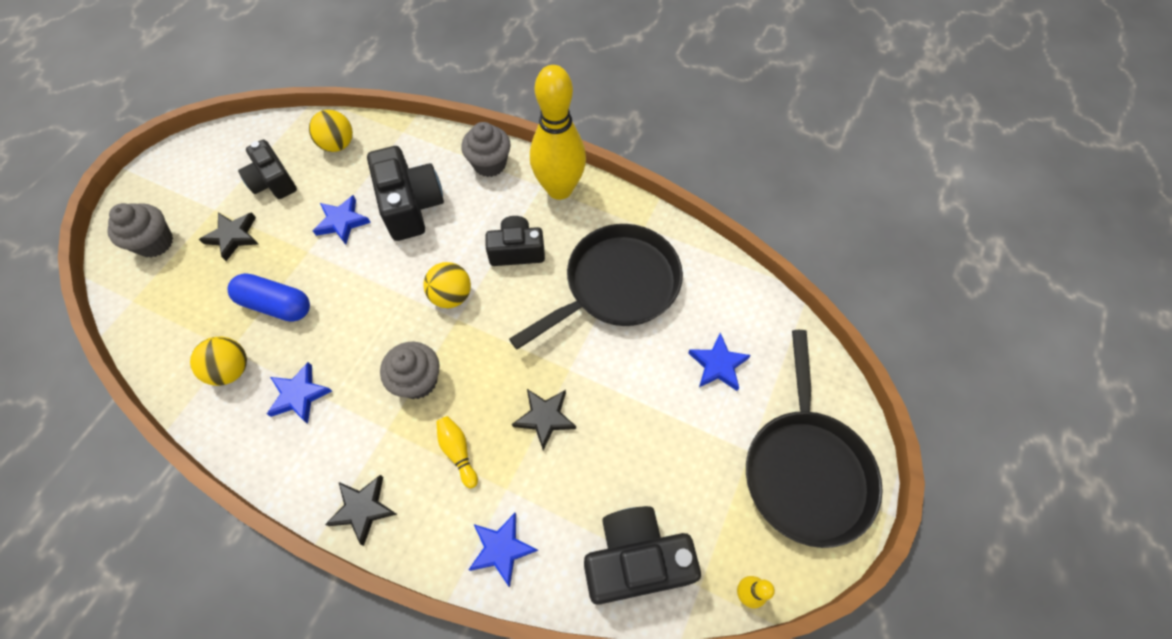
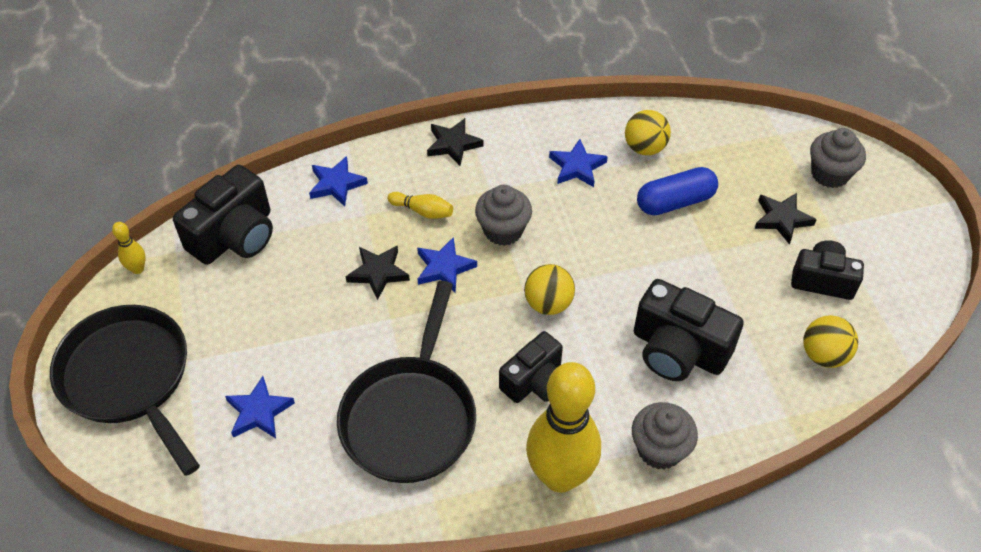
camera: 140 degrees right, 10 degrees down
(342, 222) = (716, 292): blue star -> blue star (444, 268)

